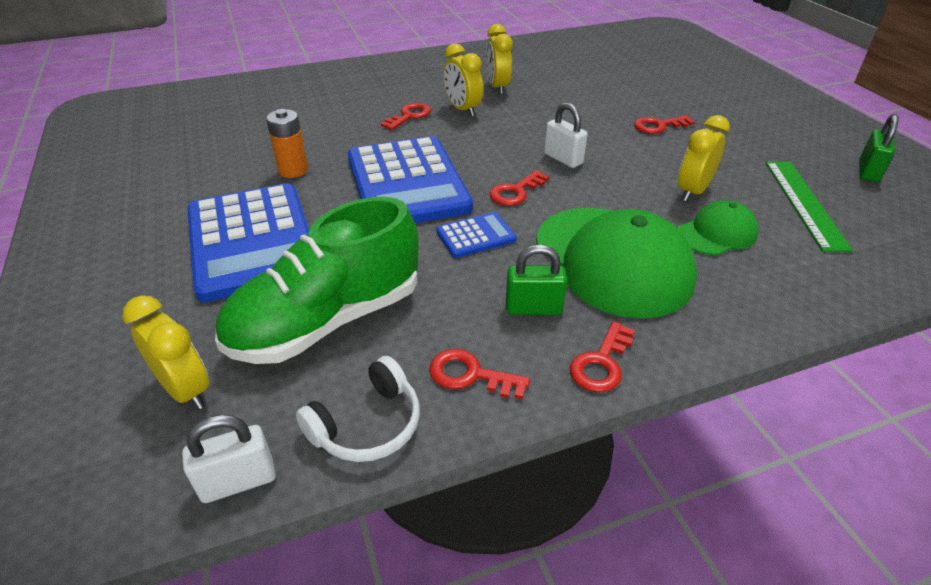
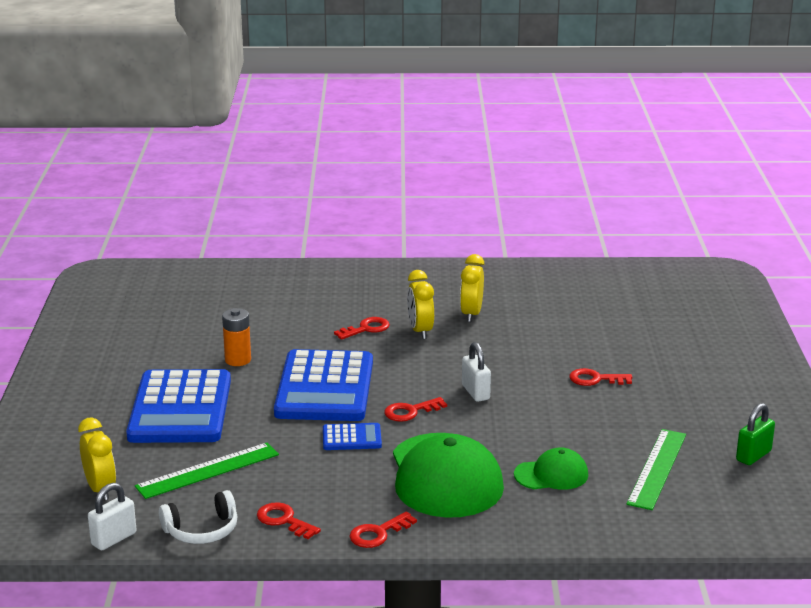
camera: 20 degrees right, 15 degrees down
(238, 481) = (114, 539): white padlock -> white padlock turned 45 degrees counterclockwise
(327, 321) = (208, 470): green shoe -> green ruler
(533, 308) = (357, 493): green padlock -> none
(692, 191) = (566, 440): yellow clock -> none

